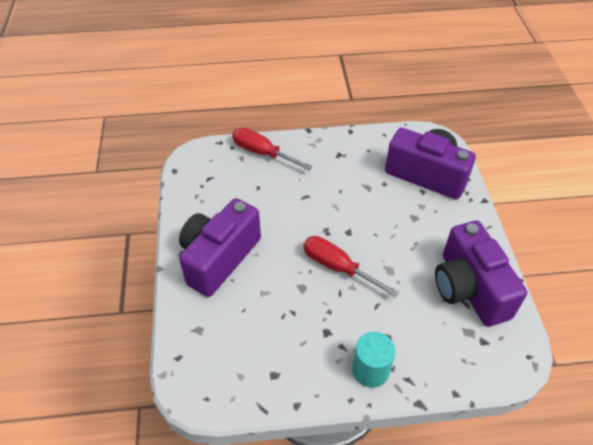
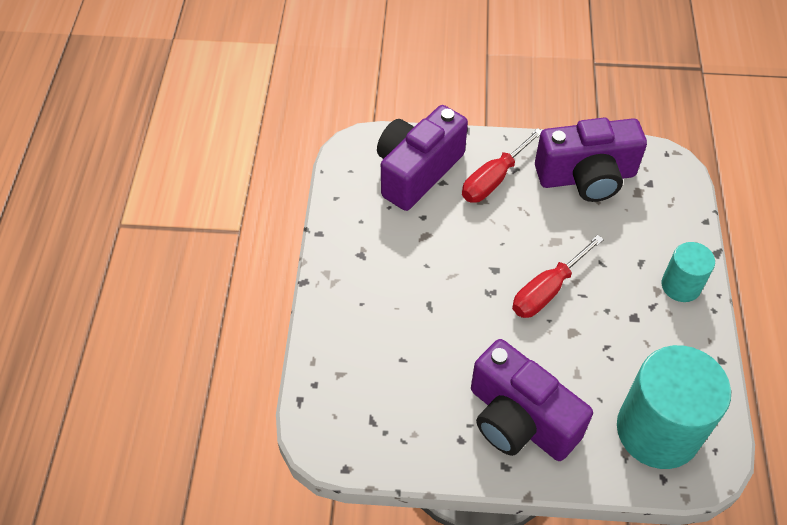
camera: 80 degrees left, 5 degrees up
(220, 352) = (657, 430): none -> turquoise cylinder
(262, 153) = (337, 345): red screwdriver -> red screwdriver (493, 179)

